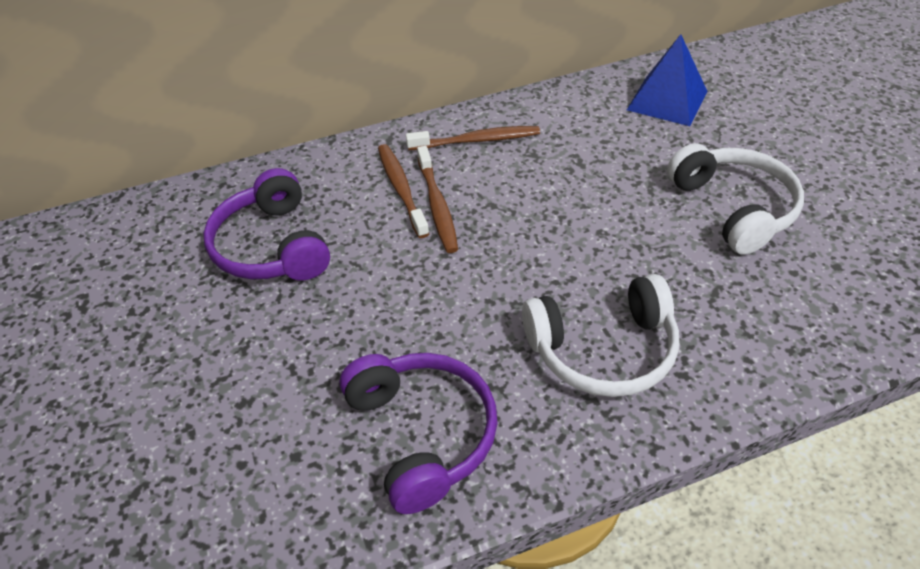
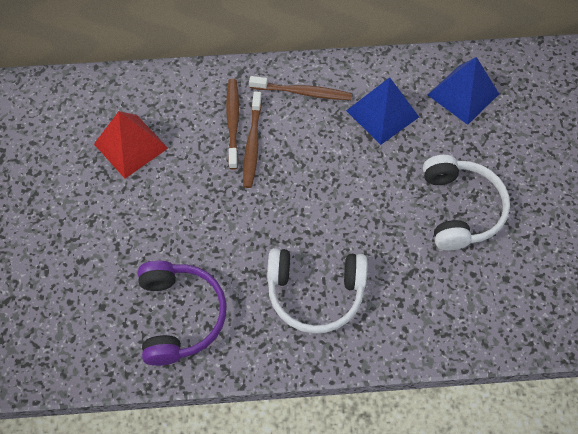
camera: 15 degrees right, 15 degrees up
(272, 246) = (130, 146): purple headphones -> red pyramid
(584, 139) = (382, 113): none -> blue pyramid

